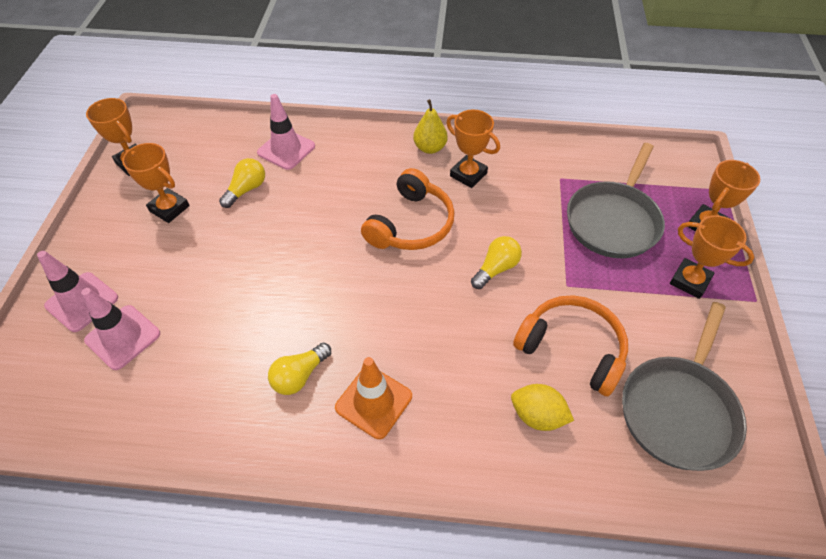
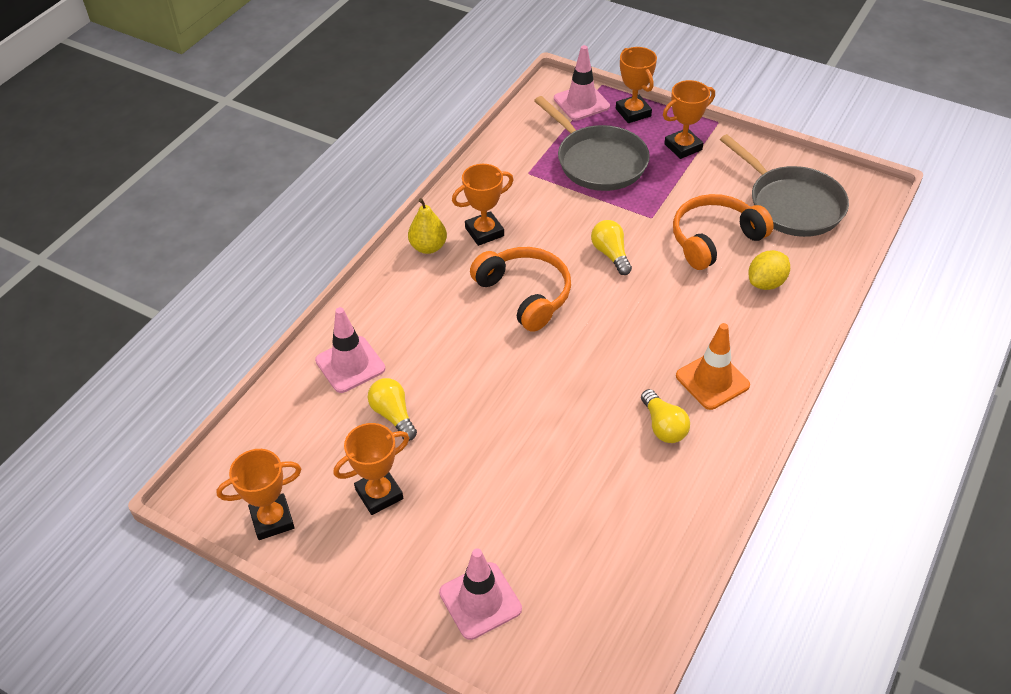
camera: 65 degrees left, 5 degrees down
(123, 337) = (550, 566): pink traffic cone -> pink traffic cone (581, 103)

